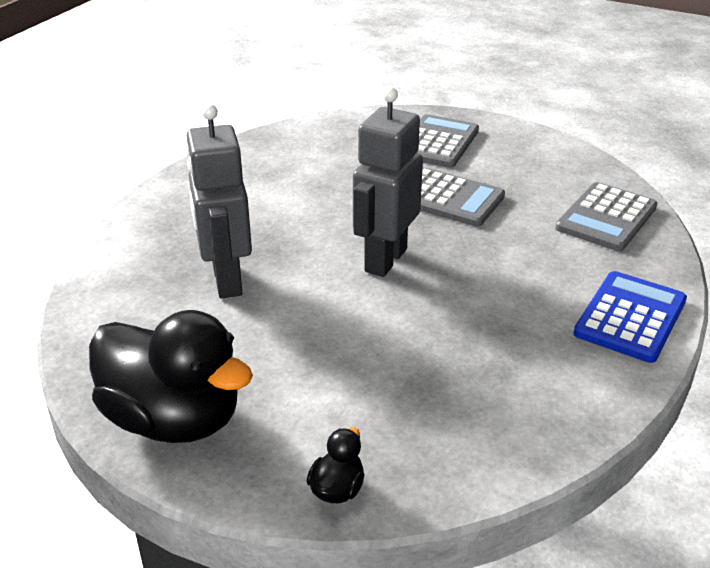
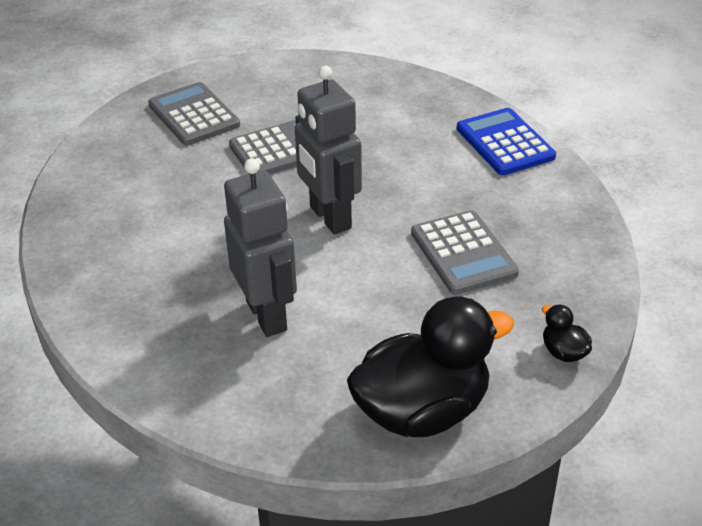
camera: 55 degrees left, 5 degrees up
(226, 281) = (267, 315): grey robot -> grey robot turned 135 degrees counterclockwise
(606, 218) = (388, 93): grey calculator -> grey calculator (463, 253)

